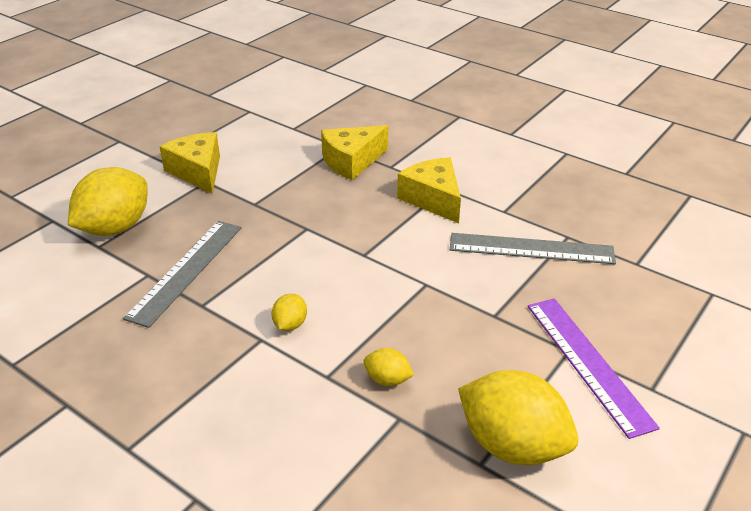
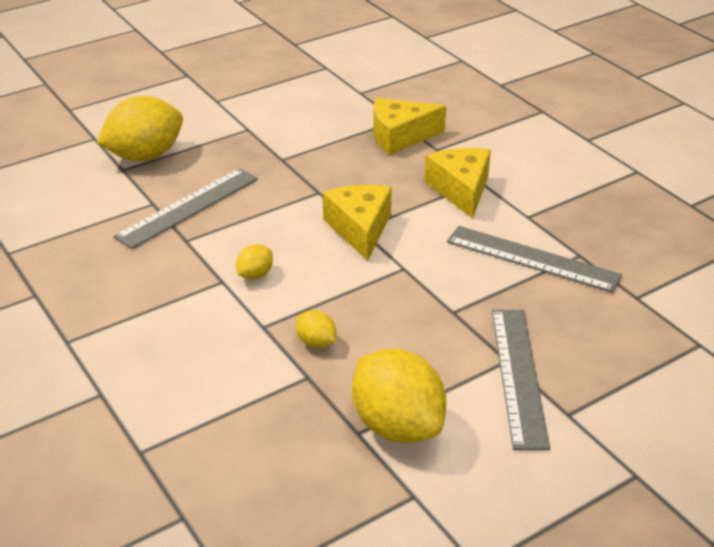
camera: 20 degrees right, 0 degrees up
(198, 172) = (245, 118): yellow cheese -> yellow cheese (360, 229)
(587, 363) = (518, 375): purple ruler -> grey ruler

